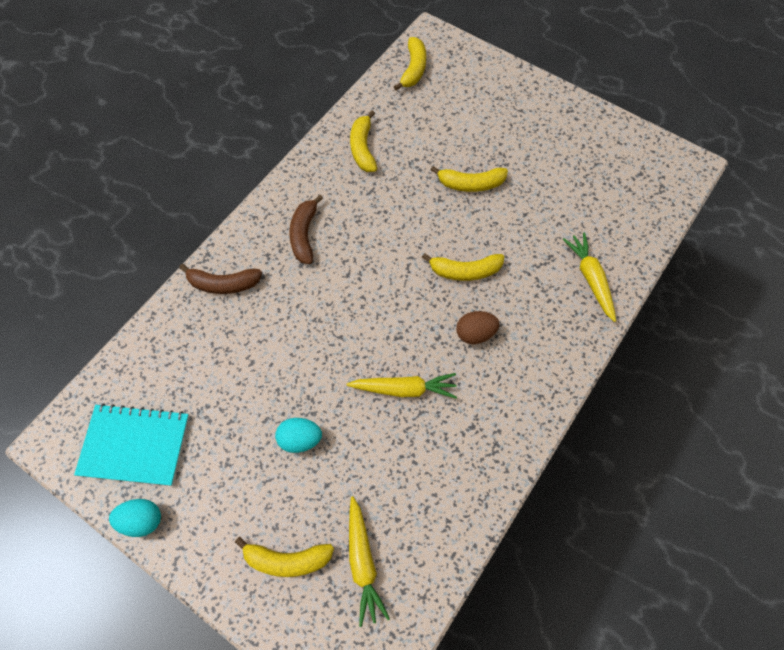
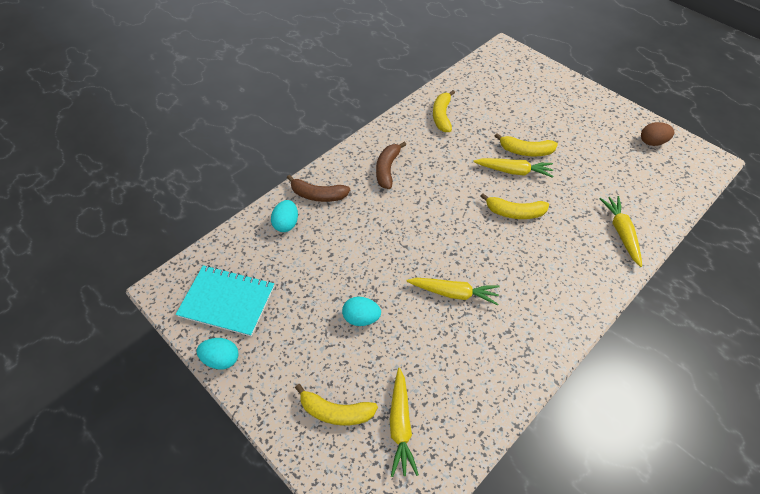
camera: 10 degrees right, 10 degrees down
(190, 330) = (286, 224): none -> turquoise egg
(413, 69) = (488, 68): yellow banana -> none
(459, 214) = (513, 171): none -> yellow carrot
(475, 333) = (518, 260): brown egg -> brown egg (652, 142)

